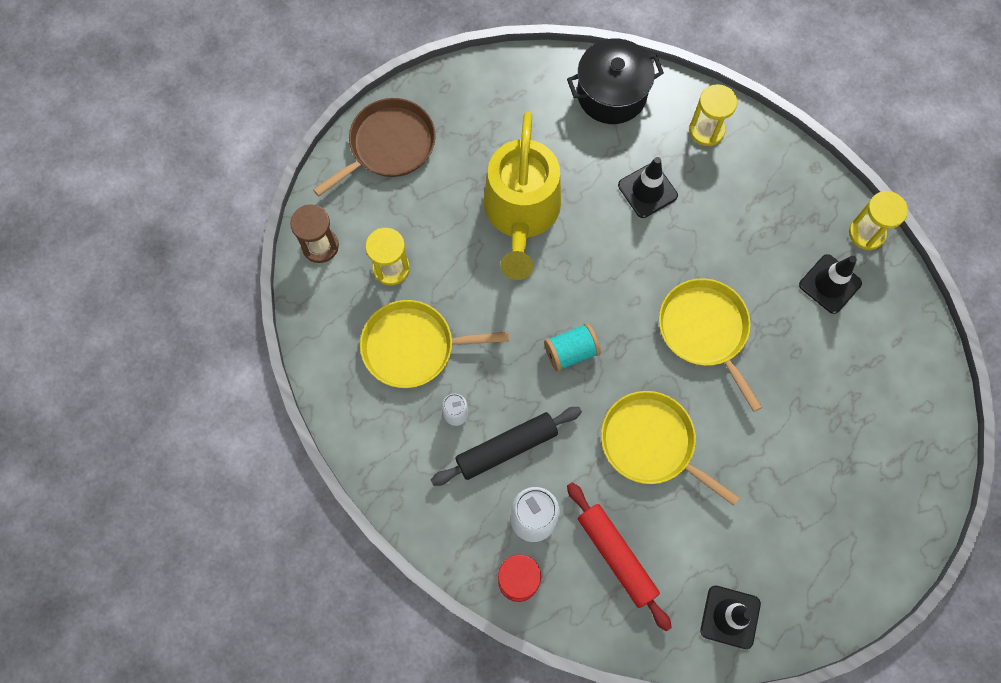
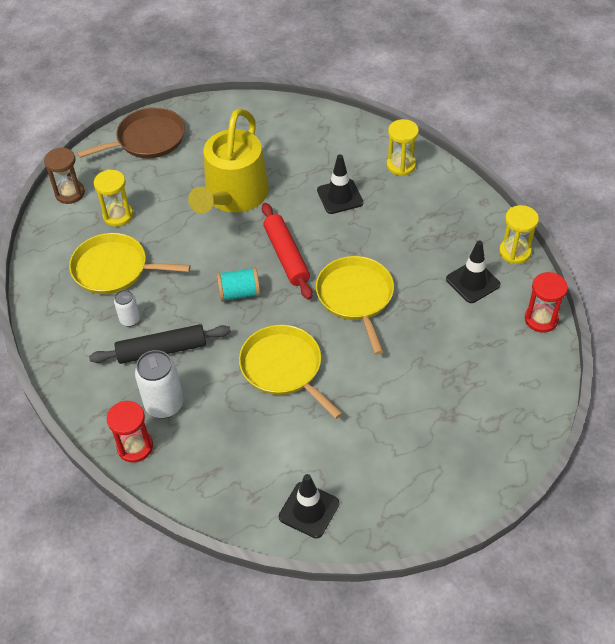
camera: 15 degrees right, 20 degrees down
(611, 94) = (332, 132): black pot -> none
(616, 556) = (225, 445): red rolling pin -> red rolling pin (286, 256)
(916, 320) = (541, 319): none -> red hourglass

